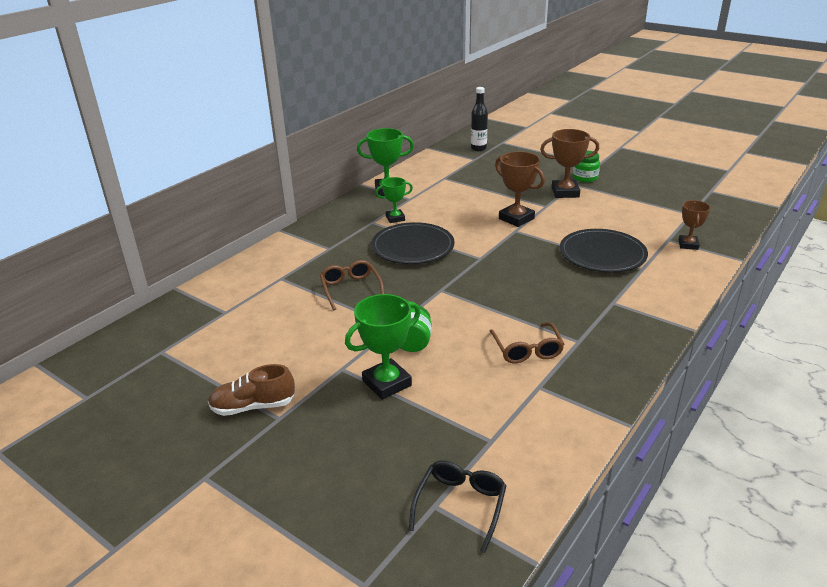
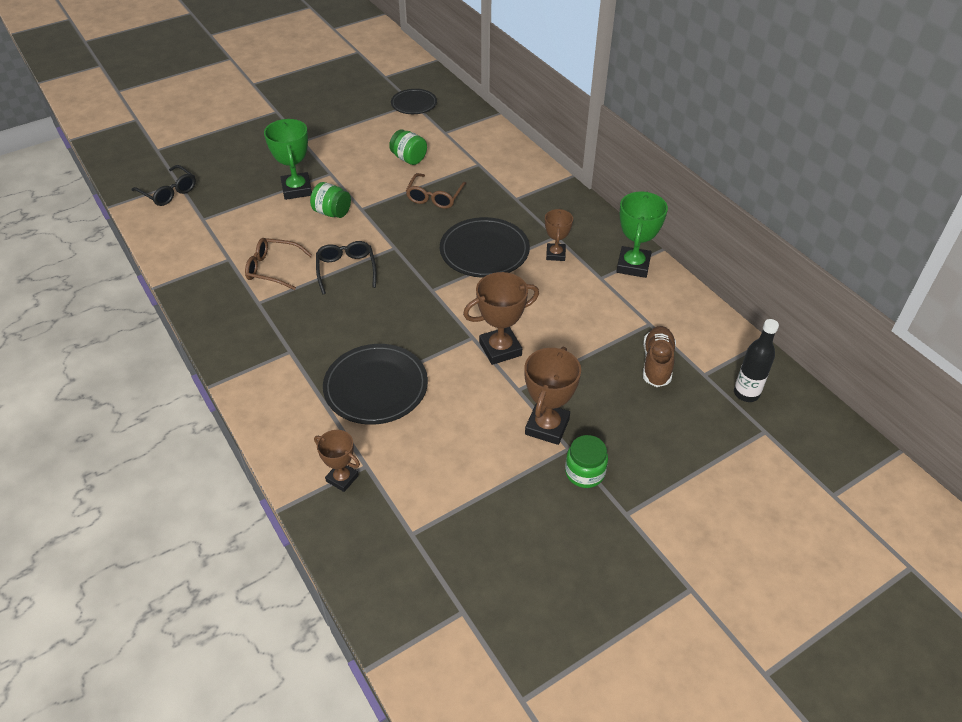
camera: 110 degrees right, 15 degrees up
(162, 351) = (414, 104): none -> black plate
(253, 406) = (322, 133): brown shoe -> brown shoe (657, 363)
(288, 321) = (409, 159): none -> green jar
(350, 288) = (434, 197): brown glasses -> brown glasses turned 105 degrees clockwise
(395, 218) = (555, 254): green trophy -> brown trophy
(491, 306) = (346, 269): none -> black glasses

